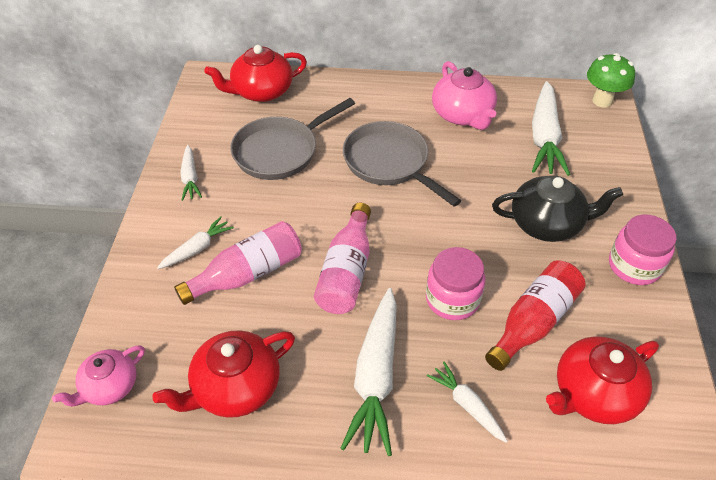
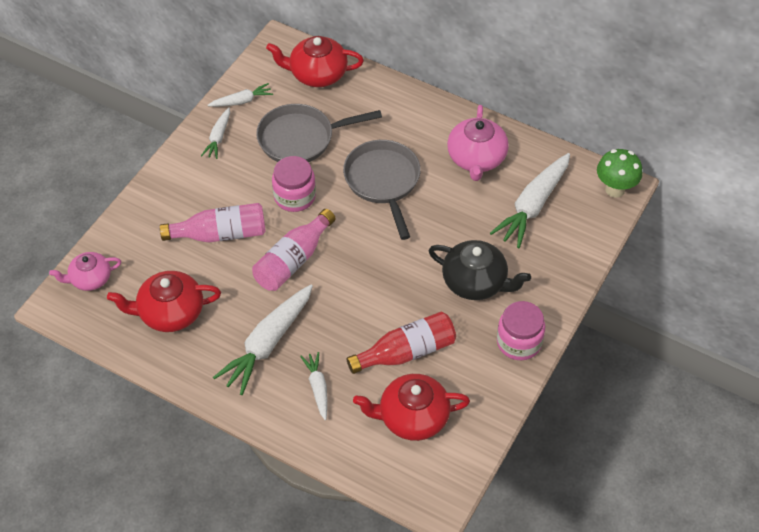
camera: 25 degrees right, 5 degrees up
(197, 248) = (195, 200): white carrot -> white carrot (242, 101)
(452, 299) = (358, 312): pink jar -> pink jar (295, 197)

